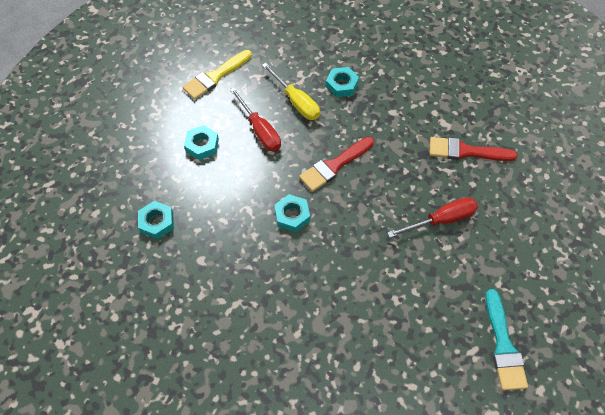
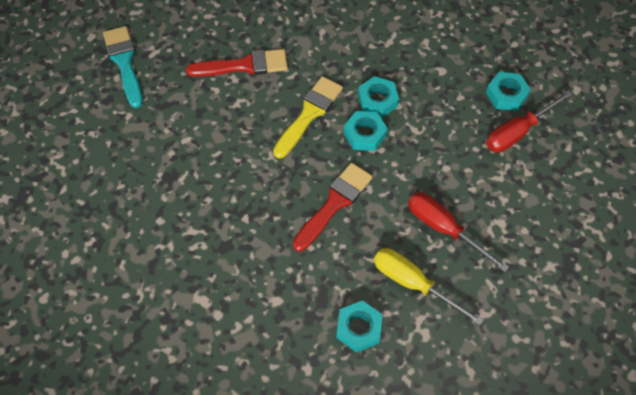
camera: 165 degrees right, 0 degrees up
(202, 145) = (505, 191): turquoise nut -> turquoise nut (377, 100)
(215, 76) = (541, 297): yellow brush -> yellow brush (309, 114)
(441, 220) = (195, 167): red screwdriver -> red screwdriver (518, 132)
(466, 151) = (169, 263): red brush -> red brush (243, 66)

